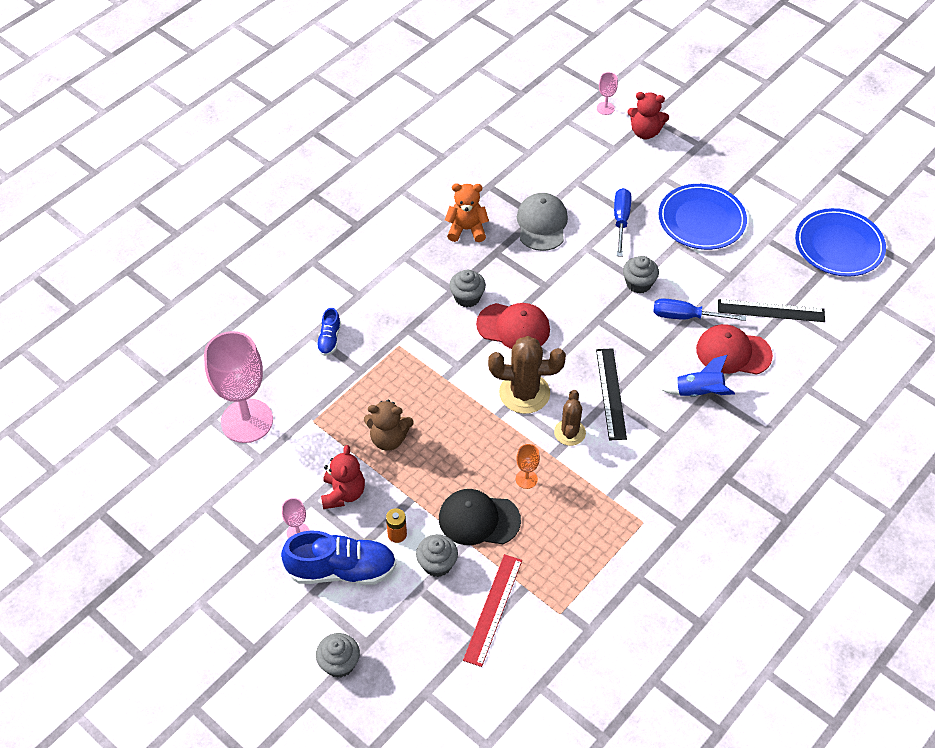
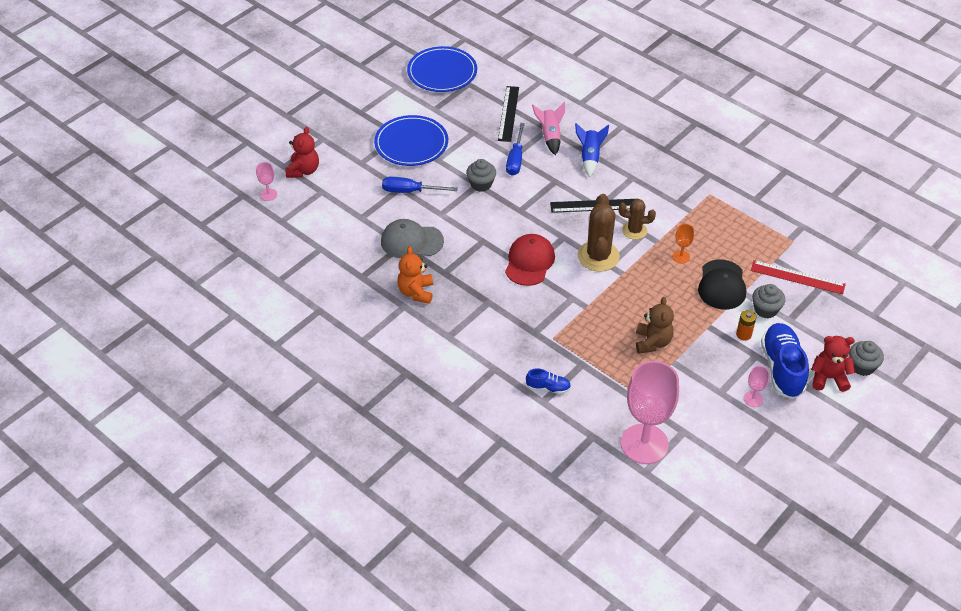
camera: 90 degrees left, 5 degrees down
(343, 493) = (710, 370): red teddy bear -> red teddy bear (828, 378)
(467, 297) = (497, 292): grey cupcake -> none
(733, 352) = (550, 136): red cap -> pink rocket

